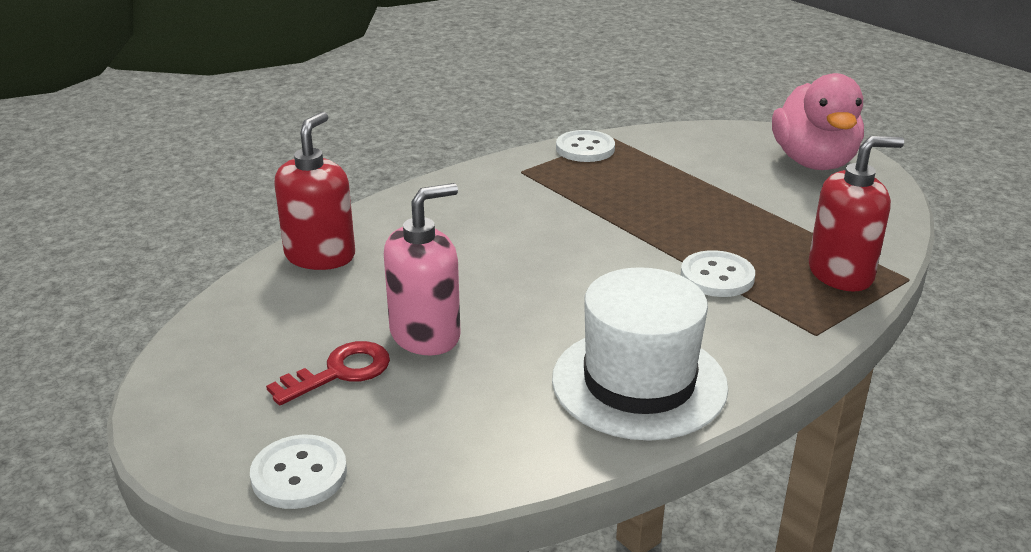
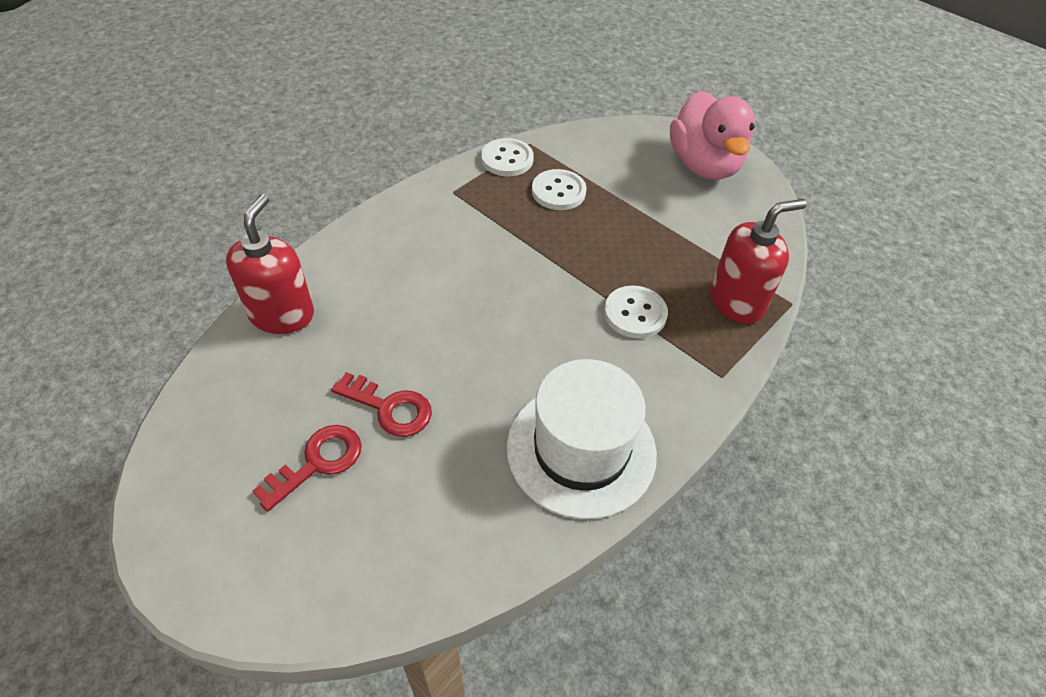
camera: 10 degrees left, 20 degrees up
(299, 474) = (296, 594): white button -> white button (558, 191)
(425, 335) = (390, 408): pink soap dispenser -> red key

